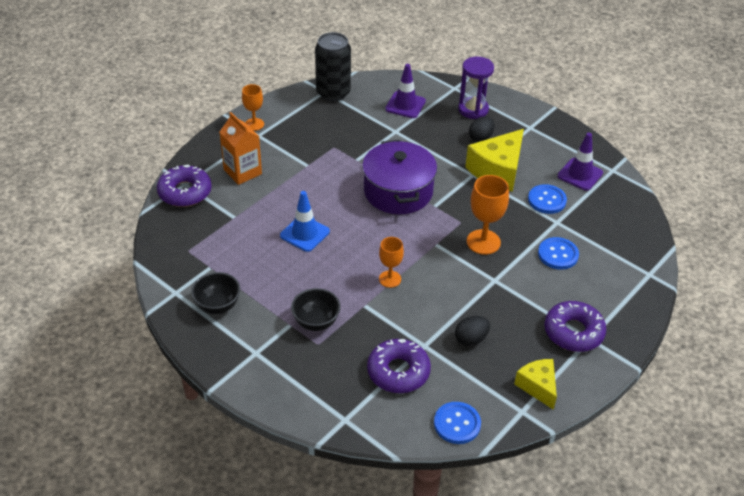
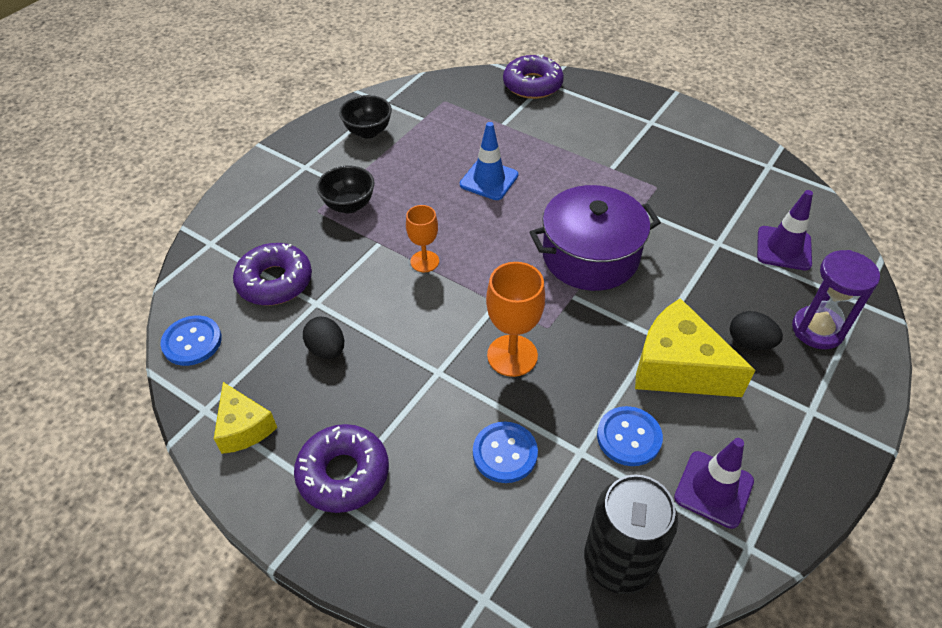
camera: 85 degrees right, 5 degrees up
(242, 172) = (580, 119): orange carton -> none
(254, 124) = (669, 116): orange goblet -> none
(333, 92) = (770, 174): black can -> black can (619, 562)
(538, 386) = (244, 428): yellow cheese -> yellow cheese turned 90 degrees clockwise

